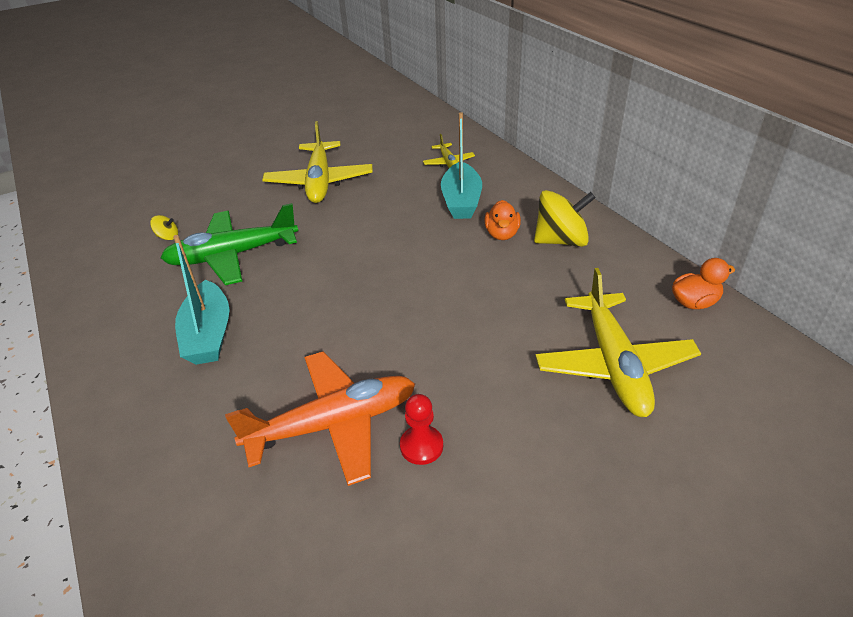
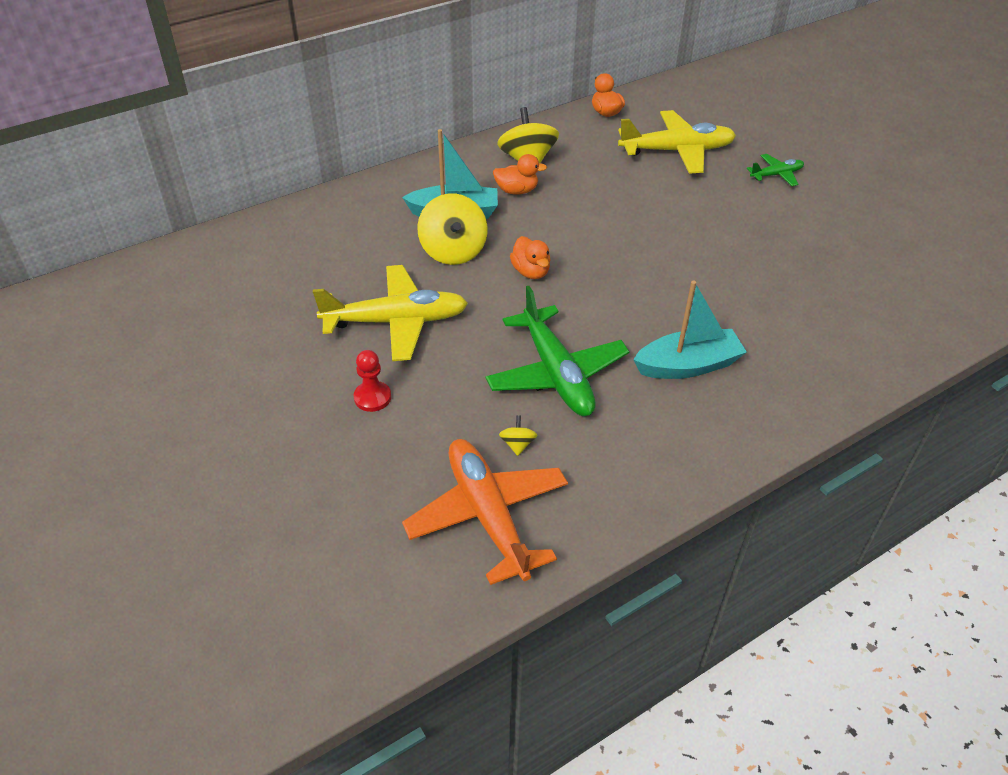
camera: 95 degrees left, 5 degrees up
(334, 424) = (769, 274): orange plane -> orange plane (487, 515)
(369, 243) = (531, 272): none -> orange duck
(405, 202) = (453, 251): none -> yellow spinning top
(421, 446) = (775, 232): red pawn -> red pawn (372, 397)
(448, 163) = (369, 222): yellow plane -> none
(572, 475) = (776, 175): none -> green plane

